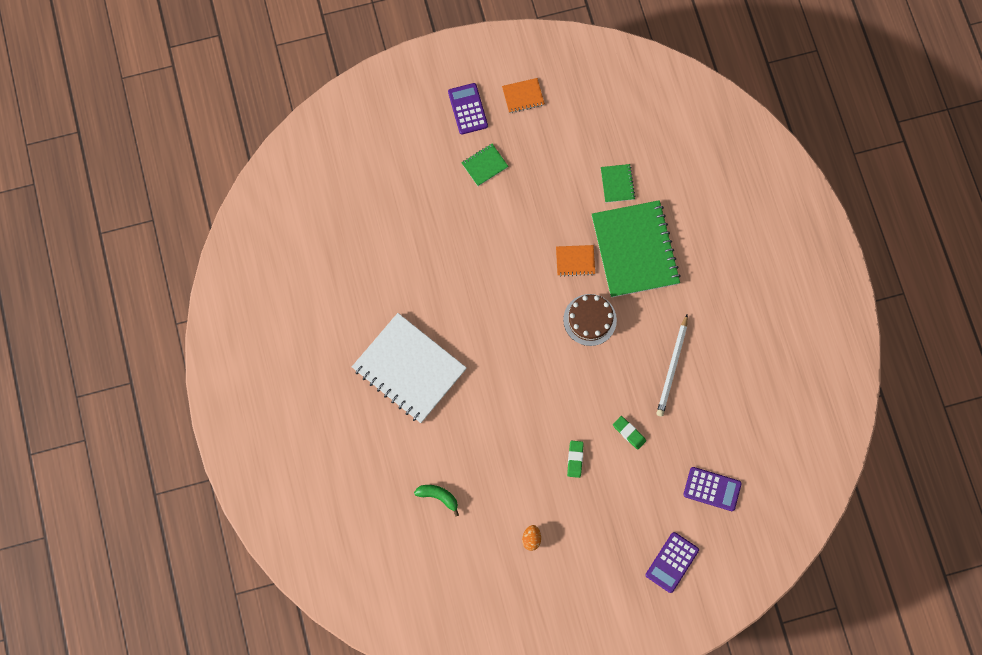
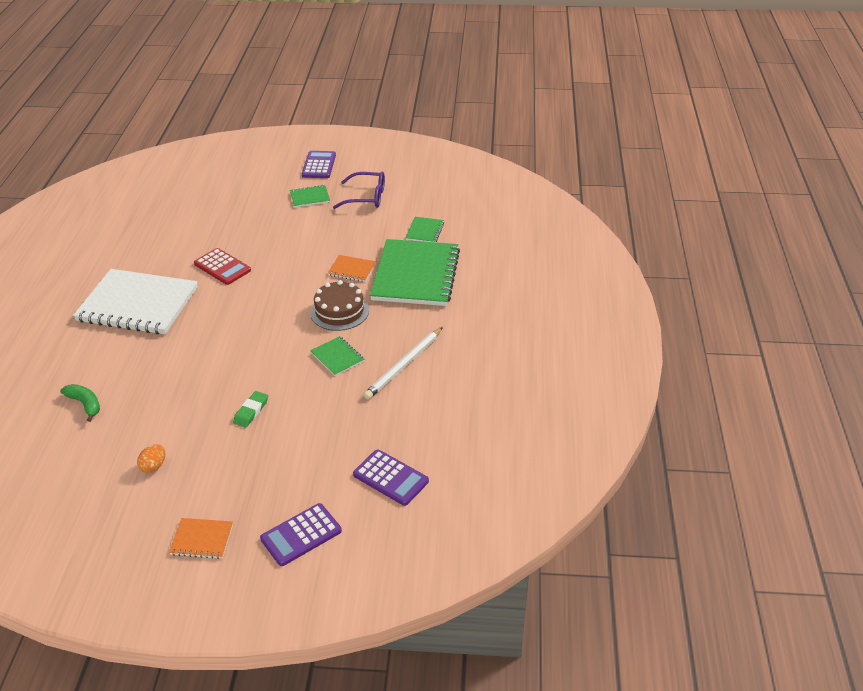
camera: 20 degrees right, 35 degrees down
(409, 368) = (138, 304): white notebook -> white notebook turned 45 degrees counterclockwise
(456, 295) = (222, 267): none -> red calculator
(523, 96) = (372, 167): orange notebook -> orange notebook (202, 539)
(539, 148) = (366, 197): none -> purple glasses
(614, 376) = (337, 357): none -> green notebook
(629, 433) = (324, 405): green eraser -> none

